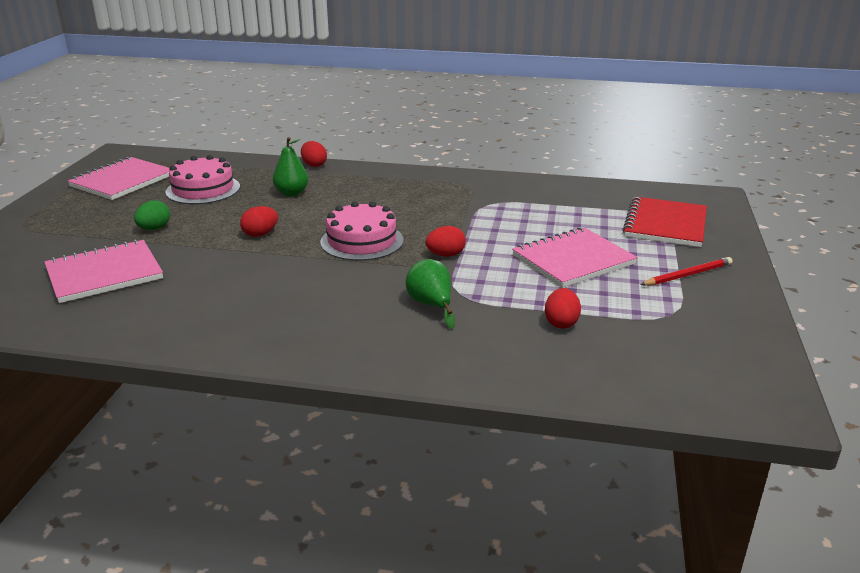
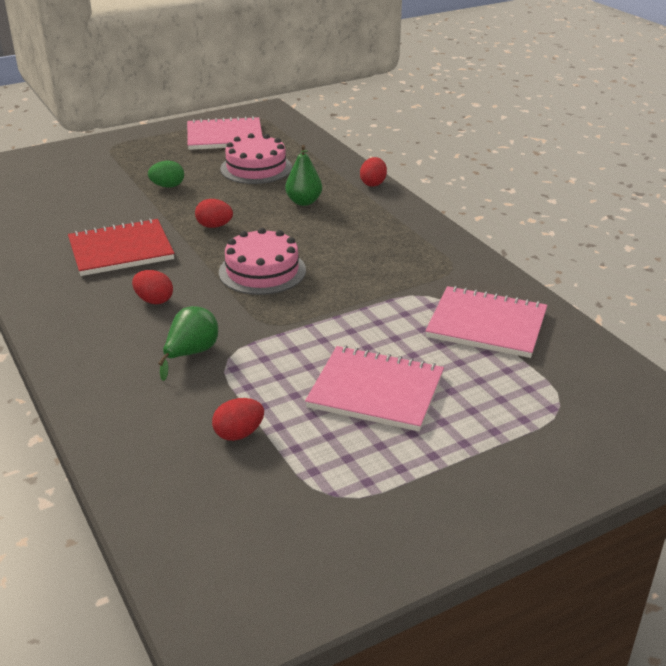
camera: 50 degrees right, 5 degrees up
(104, 274) = (81, 206): pink notebook -> pink notebook (486, 324)
(445, 255) = (291, 320): red egg -> red egg (154, 300)
(665, 224) = (549, 417): red notebook -> red notebook (121, 250)
(687, 275) = (442, 477): red pencil -> none

